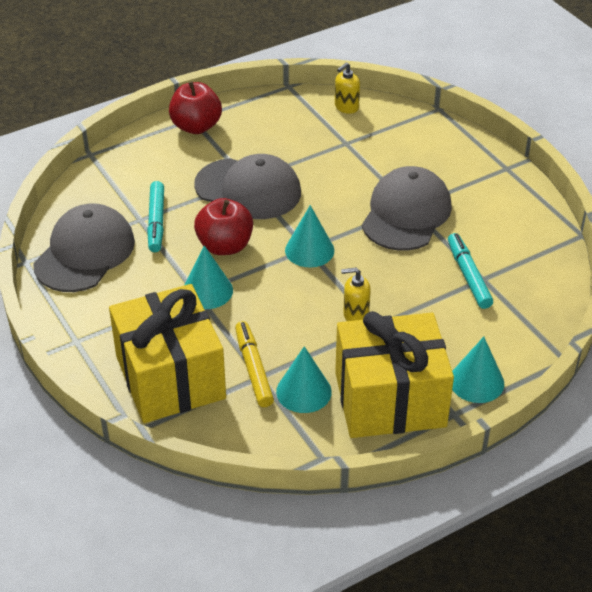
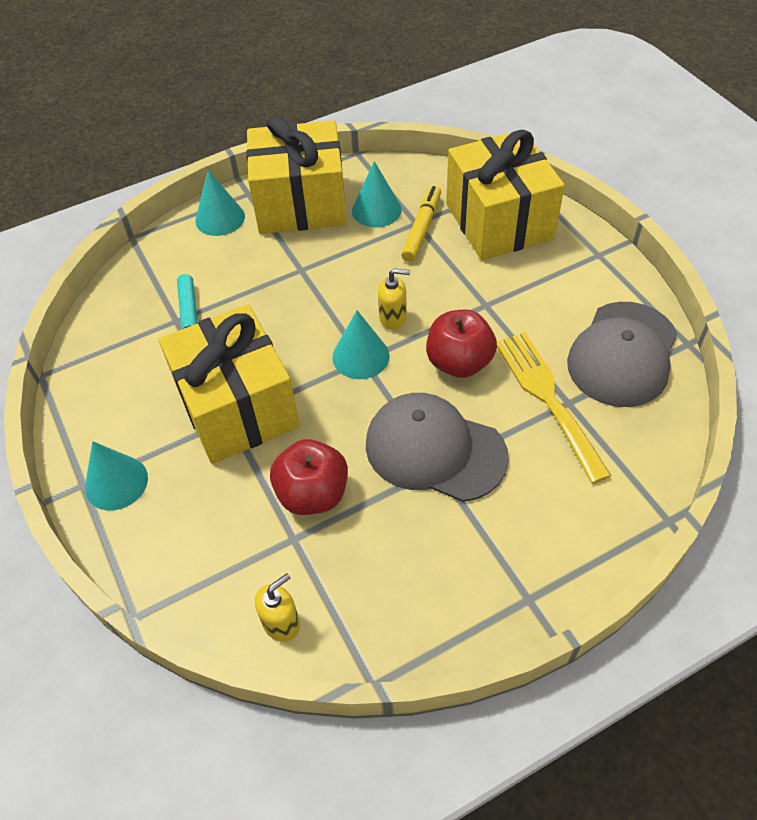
camera: 175 degrees left, 10 degrees up
(156, 222) = (547, 398): turquoise marker -> yellow fork
(196, 126) = (520, 579): red apple -> red apple (312, 494)
(207, 291) = (474, 306): turquoise cone -> turquoise cone (116, 482)
(253, 369) = (422, 229): yellow marker -> yellow marker turned 150 degrees counterclockwise
(355, 315) = (319, 280): yellow soap dispenser -> yellow soap dispenser (393, 318)
(406, 214) = (237, 407): grey cap -> yellow gift

